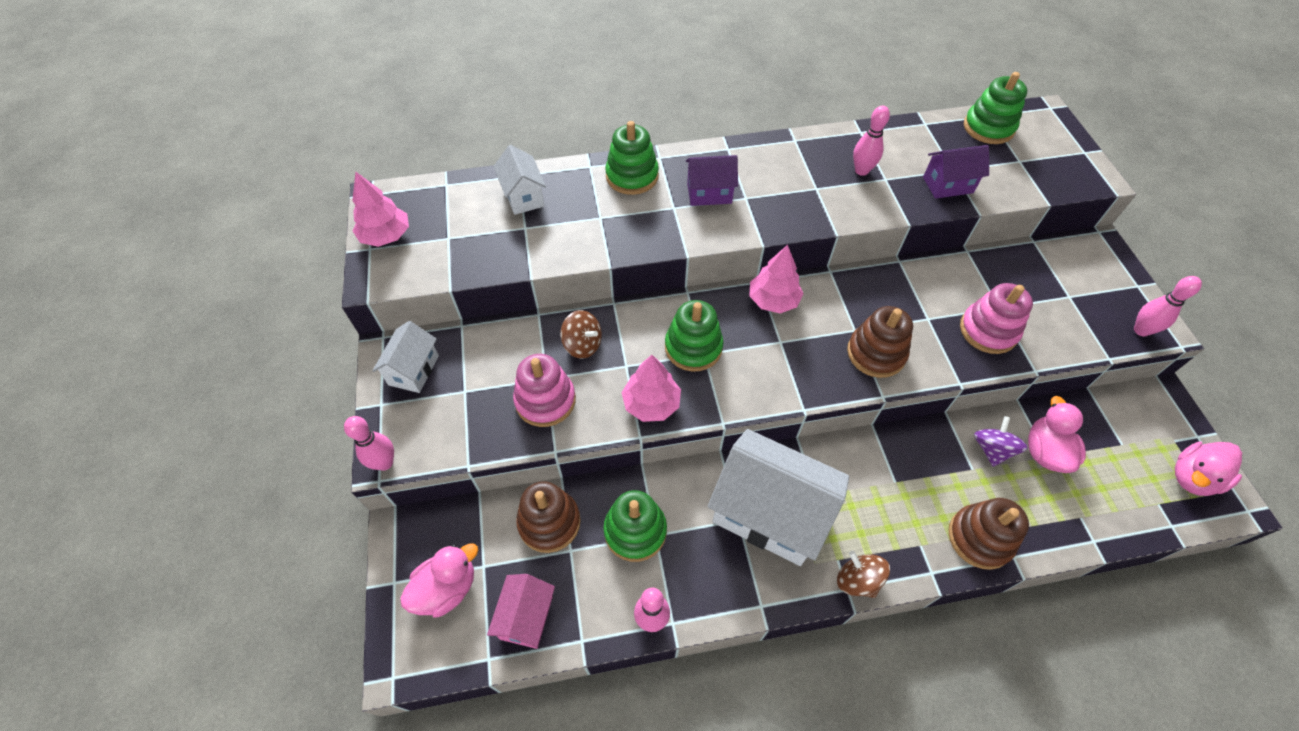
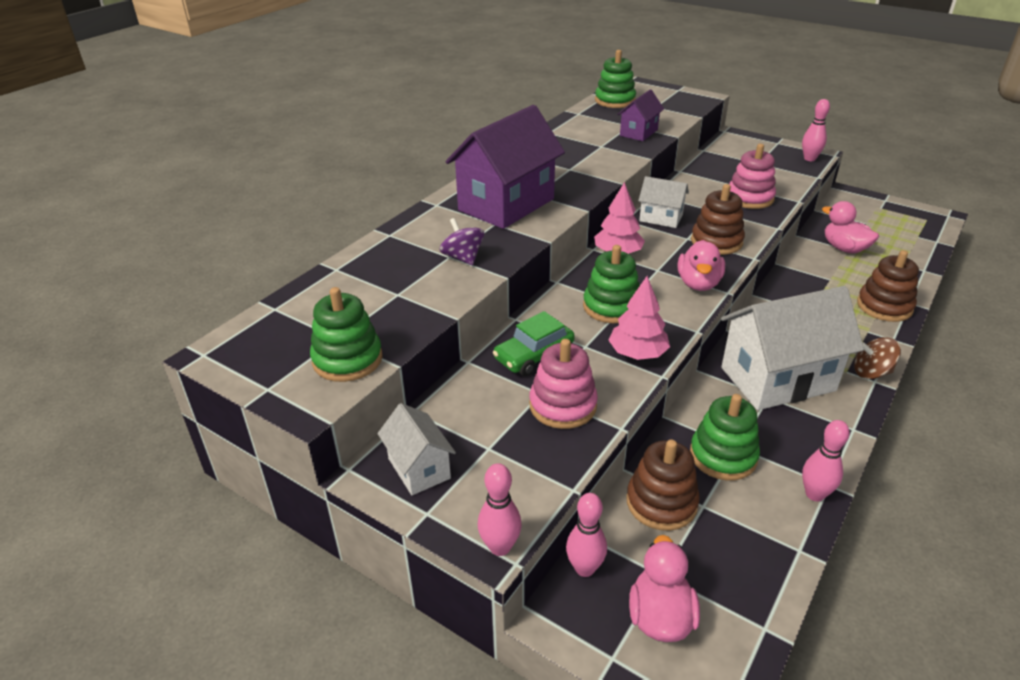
camera: 45 degrees left, 20 degrees down
(386, 236) = (271, 371): pink tree -> none
(523, 196) = (363, 278): white house -> white house (661, 218)
(526, 617) = (744, 574): pink house -> none
(583, 344) = (534, 356): brown spinning top -> green car
(632, 176) = (433, 223): green stacking toy -> green stacking toy (347, 359)
(709, 193) = (506, 204): purple house -> purple house, size x1.98
(861, 171) = (581, 149): pink bowling pin -> pink bowling pin (584, 568)
(991, 449) = (822, 264): purple spinning top -> purple spinning top (463, 257)
(1192, 477) = (911, 217): pink duck -> pink duck (698, 284)

